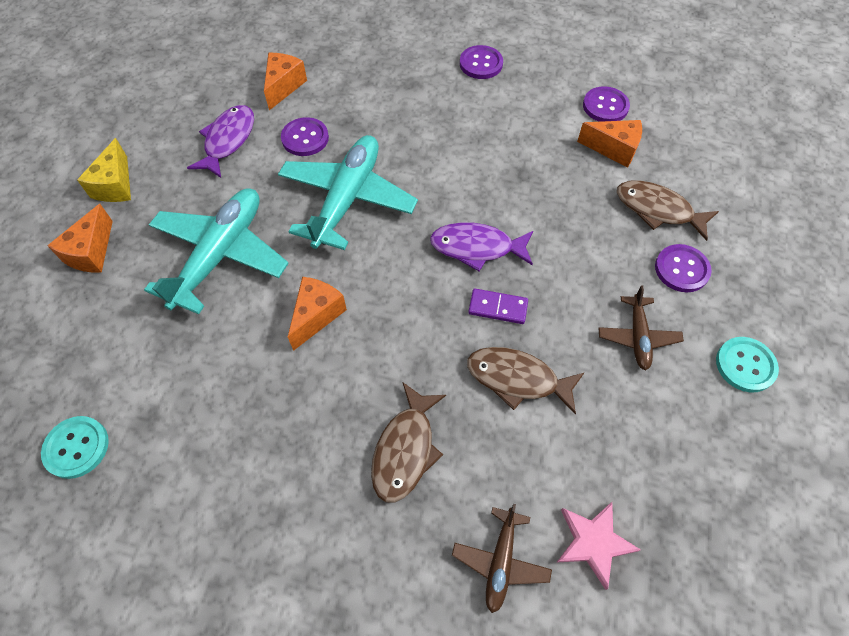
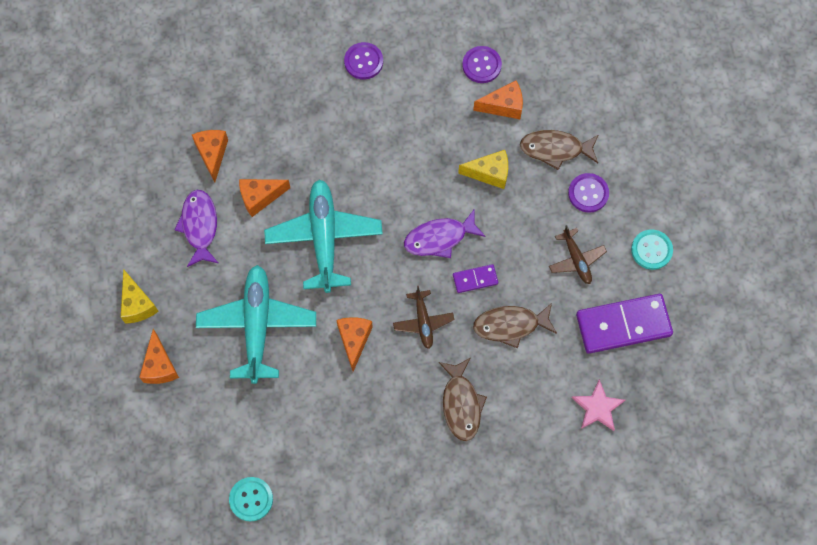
camera: 25 degrees left, 10 degrees up
(305, 138) = (260, 197): purple button -> orange cheese
(500, 561) = (548, 443): brown plane -> brown plane (423, 322)
(568, 206) = (489, 173): none -> yellow cheese
(673, 443) = (623, 325): none -> purple domino

